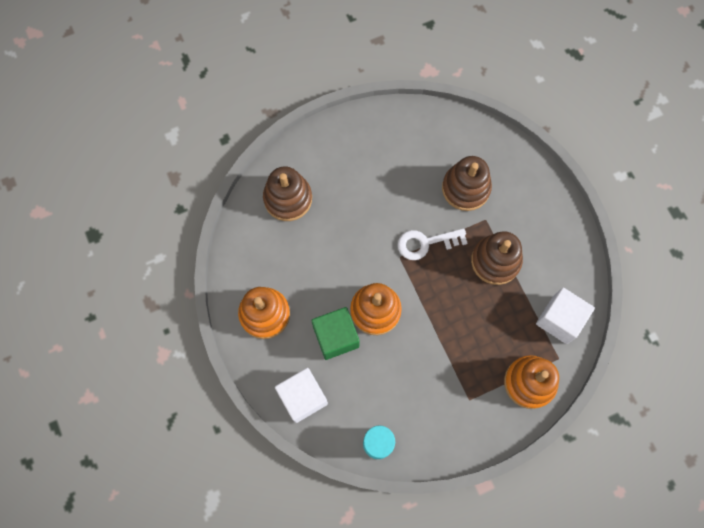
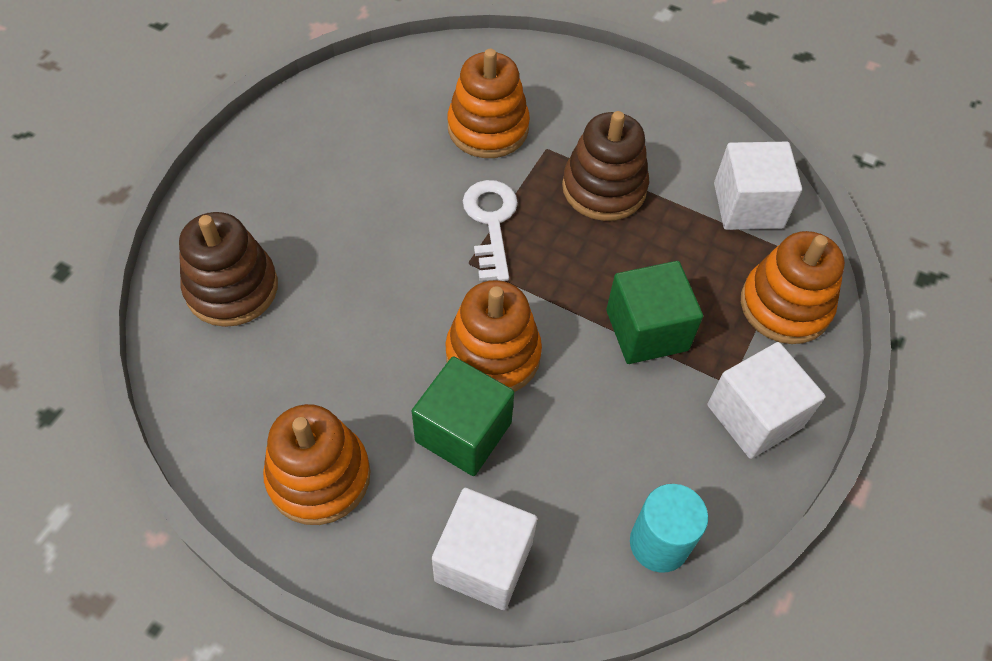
camera: 40 degrees left, 15 degrees down
(426, 243) = (491, 223): white key -> white key turned 135 degrees clockwise
(453, 348) = (647, 330): none -> green cube
(465, 188) = (488, 128): brown stacking toy -> orange stacking toy
(466, 422) = (754, 416): none -> white cube

